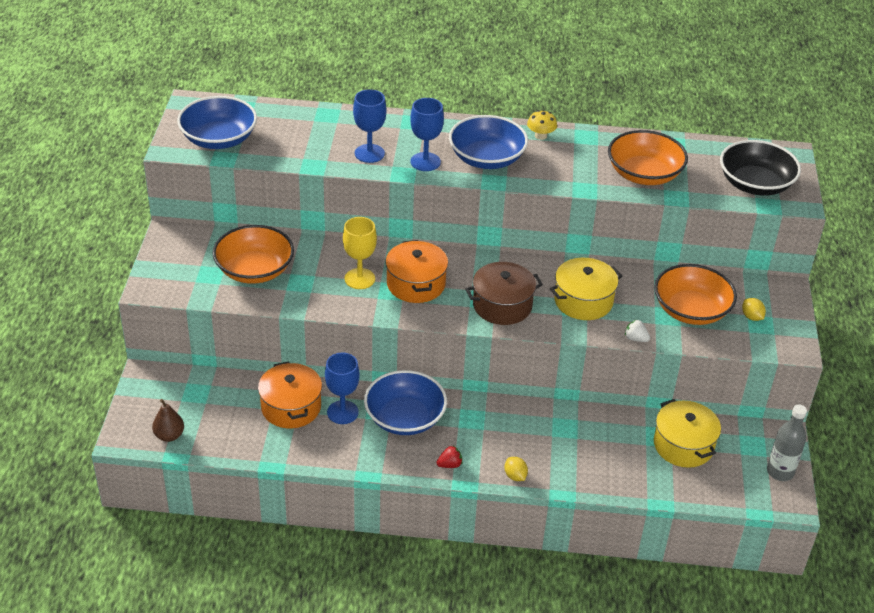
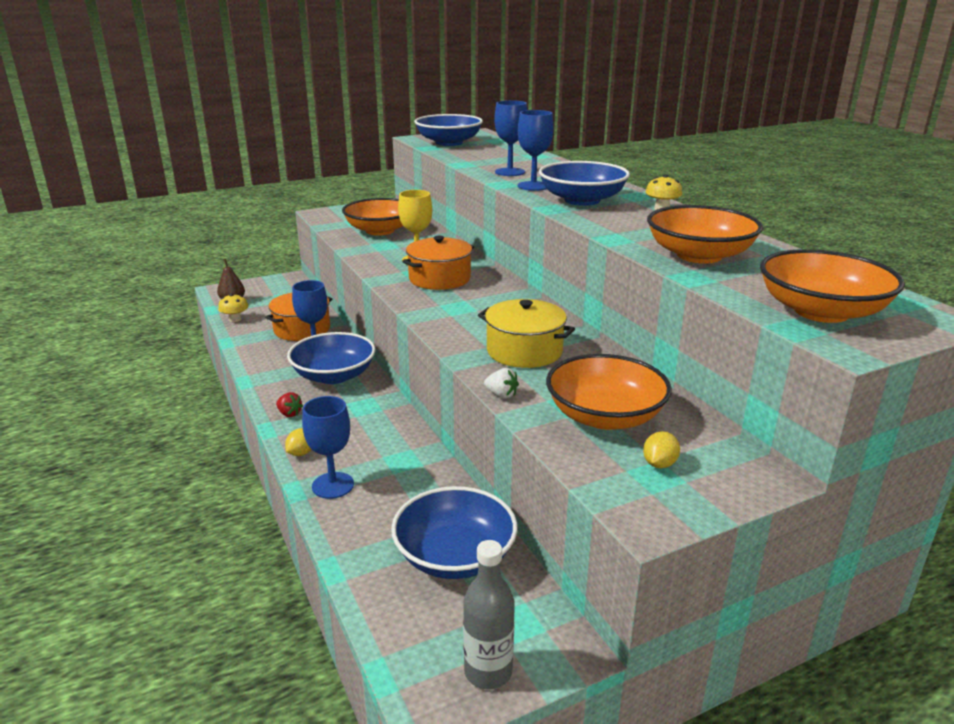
camera: 60 degrees right, 15 degrees down
(220, 446) = (235, 319): none -> yellow mushroom
(502, 305) = (460, 317): brown pot -> none
(570, 473) = (333, 485): none -> blue goblet
(635, 339) = (501, 395): white strawberry -> white strawberry turned 120 degrees clockwise
(683, 445) = (455, 556): yellow pot -> blue bowl
(755, 184) = (821, 311): black bowl -> orange bowl

